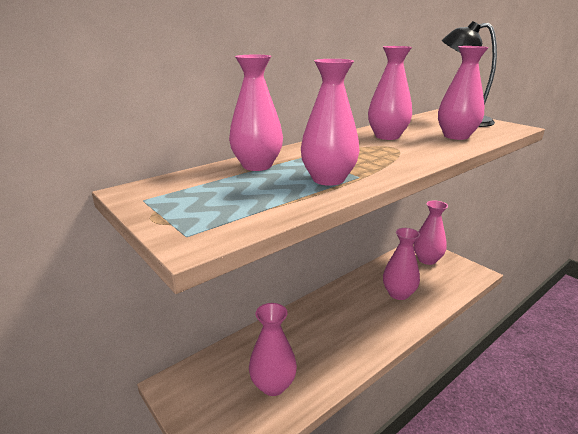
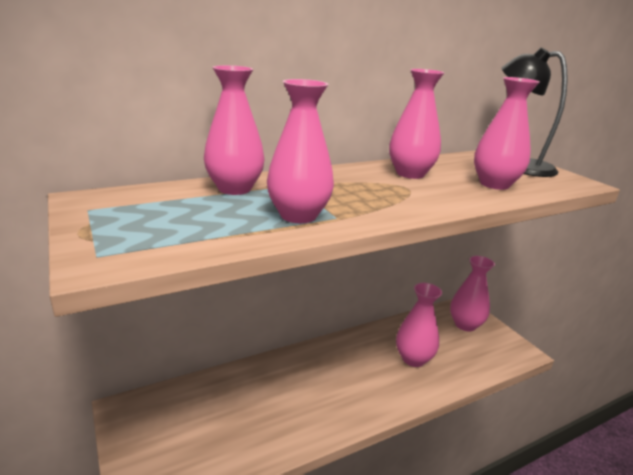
camera: 10 degrees right, 0 degrees up
(273, 385) = (228, 433): pink vase -> none

